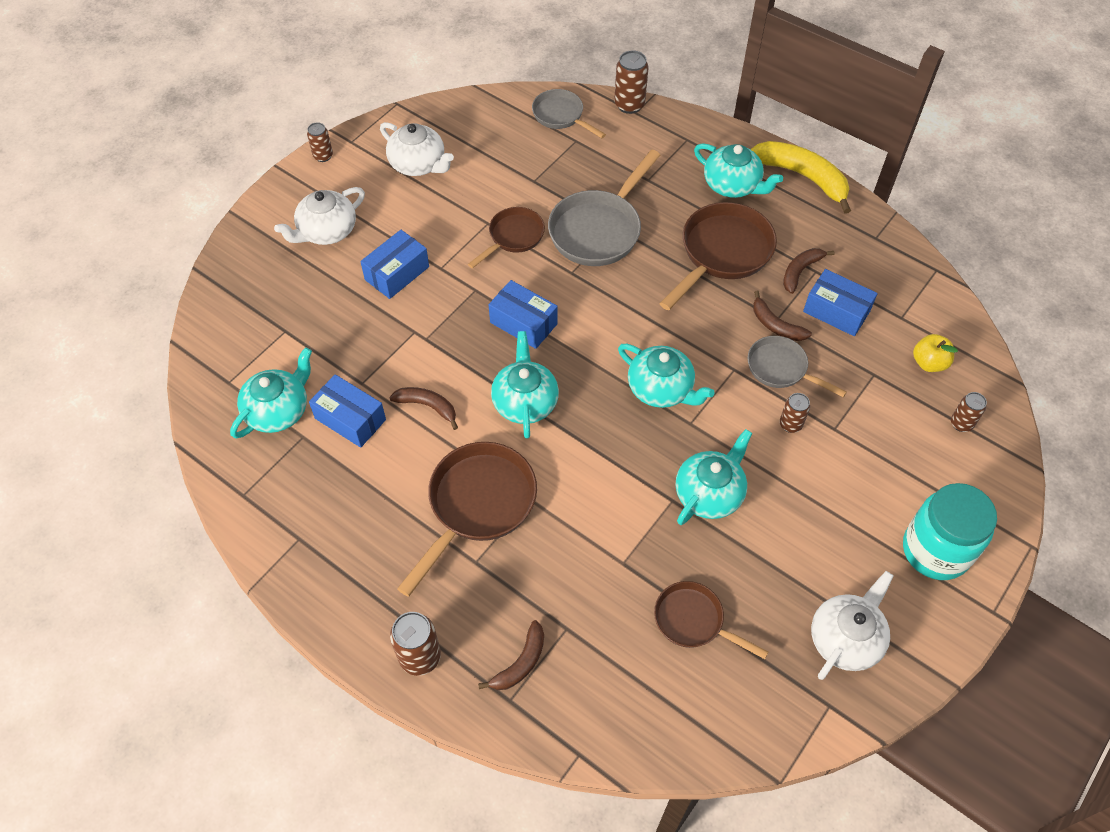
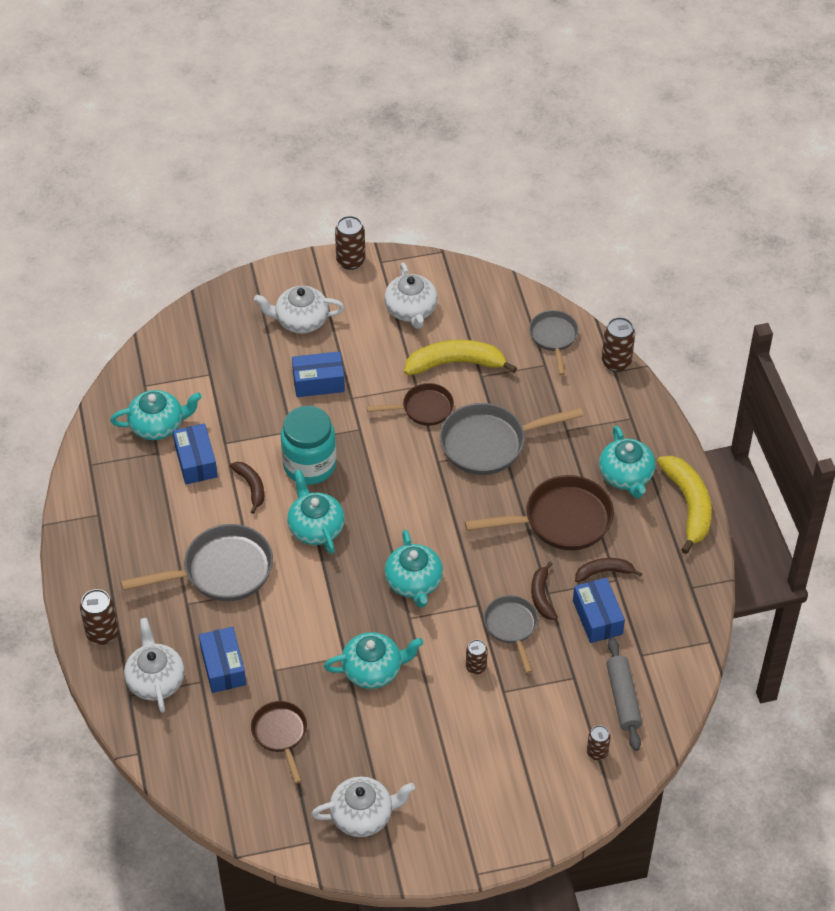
camera: 40 degrees right, 5 degrees down
(323, 156) = (350, 261): brown can -> brown can, size x1.58
(477, 505) = (221, 571): brown pan -> grey pan
(502, 184) = (455, 363): none -> yellow banana
(521, 663) = (155, 680): brown banana -> white teapot
(523, 323) = (368, 474): blue box -> blue box (223, 667)
(525, 402) = (315, 527): turquoise teapot -> turquoise teapot turned 60 degrees counterclockwise
(929, 363) = (623, 698): yellow apple -> grey rolling pin
(935, 550) = (482, 812): turquoise jar -> turquoise jar (309, 465)

